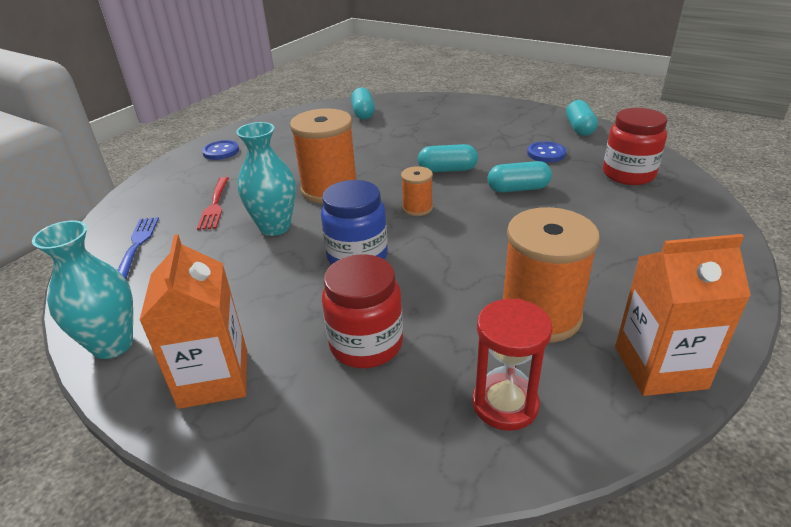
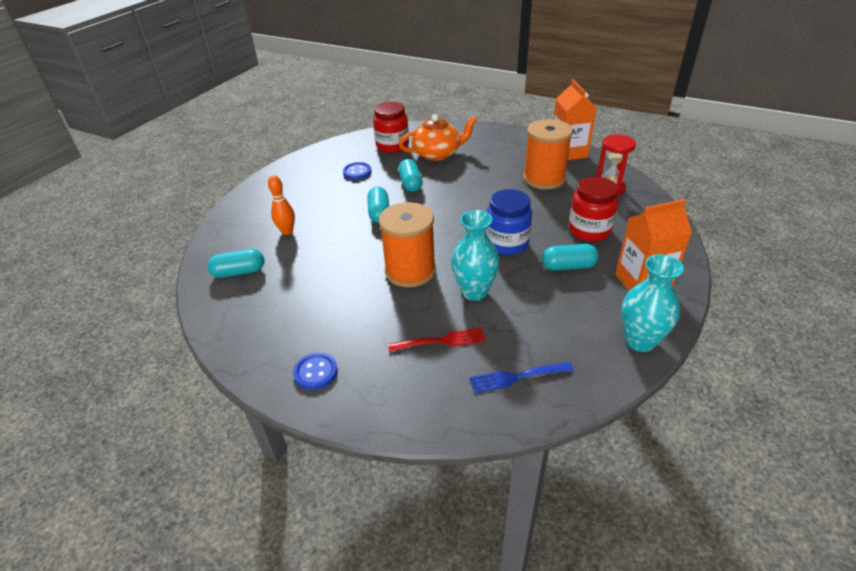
camera: 95 degrees left, 5 degrees up
(417, 208) = (439, 223): orange spool -> none
(420, 126) = (287, 231): none -> orange bowling pin
(579, 128) = (316, 158): turquoise capsule -> turquoise capsule (568, 266)
(613, 210) = (437, 153): none -> orange teapot

